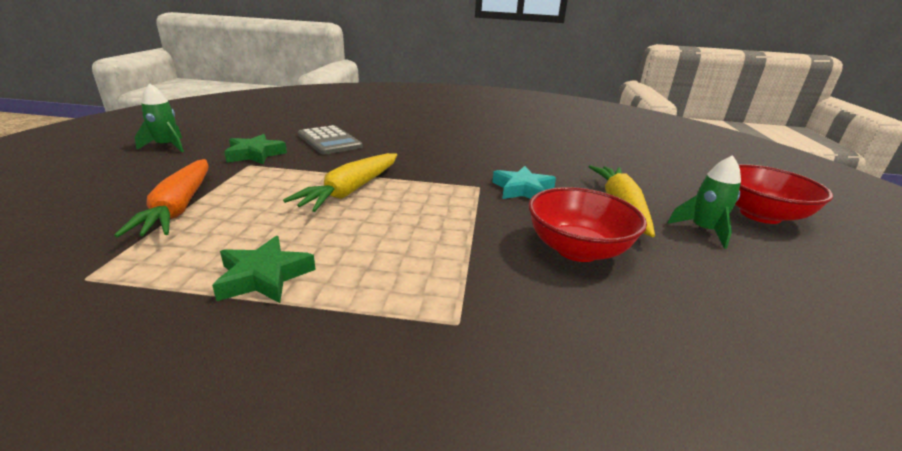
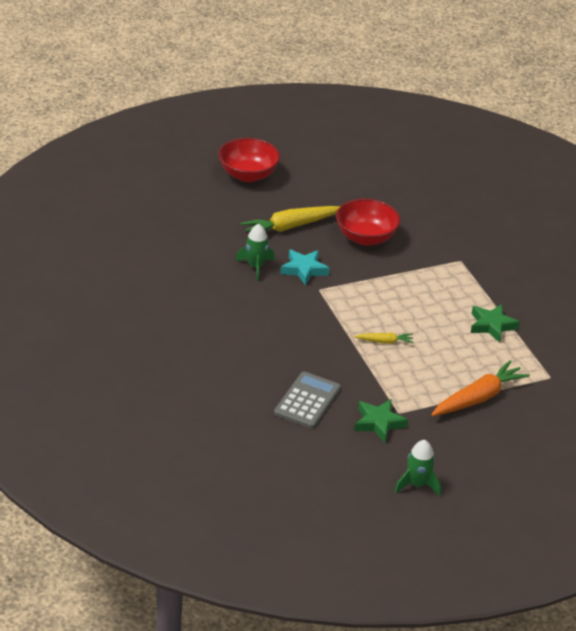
camera: 120 degrees left, 10 degrees up
(351, 191) = (384, 341): yellow carrot -> yellow carrot, size x0.51
(703, 230) = (295, 196): green rocket -> green rocket (255, 267)

